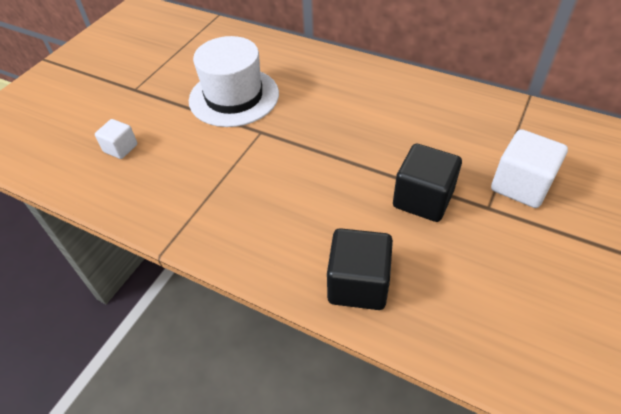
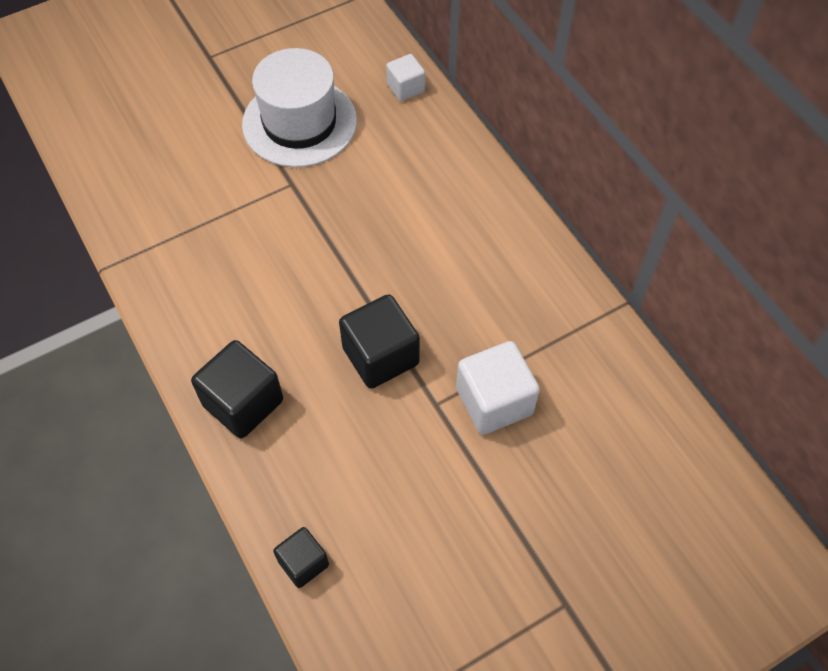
camera: 30 degrees right, 10 degrees up
(120, 148) = (146, 128): white cube -> white cube (405, 88)
(517, 371) = (303, 563): none -> black cube

